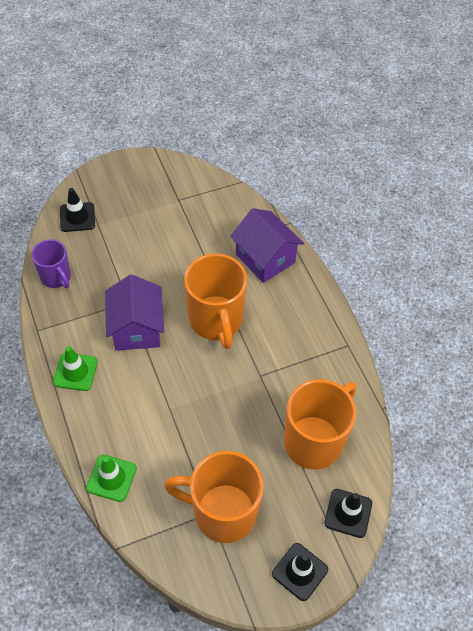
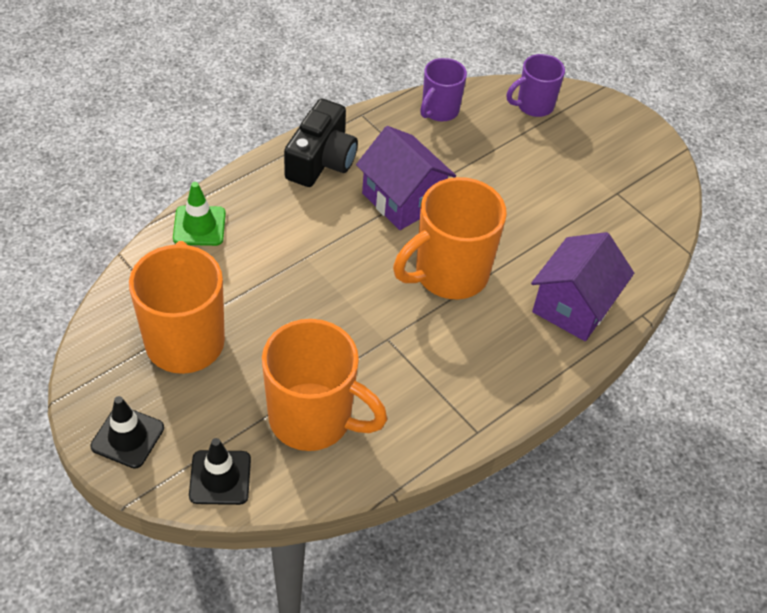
camera: 70 degrees right, 5 degrees down
(75, 372) = (321, 160): green traffic cone -> black camera
(77, 217) = (533, 106): black traffic cone -> purple mug
(137, 328) = (402, 199): purple house -> purple house turned 75 degrees clockwise

